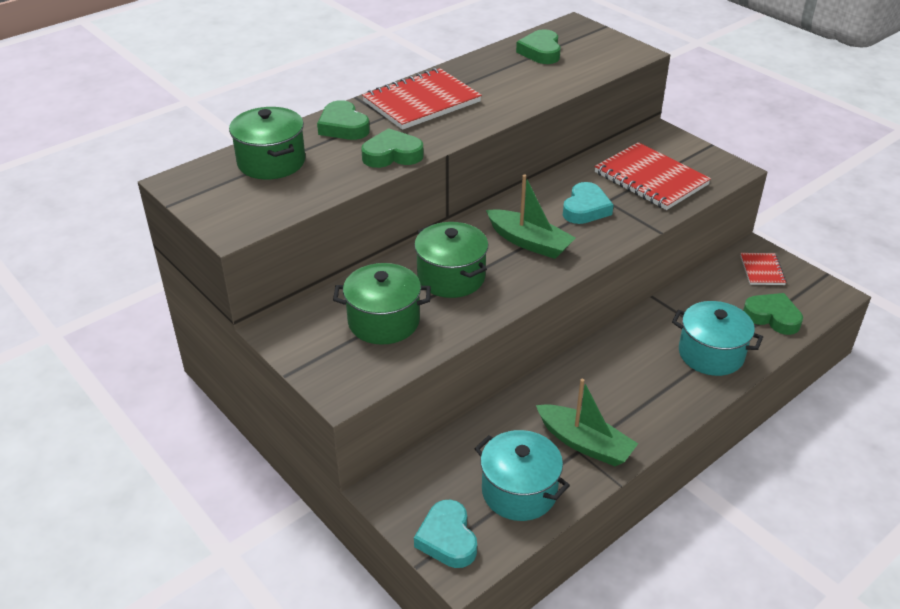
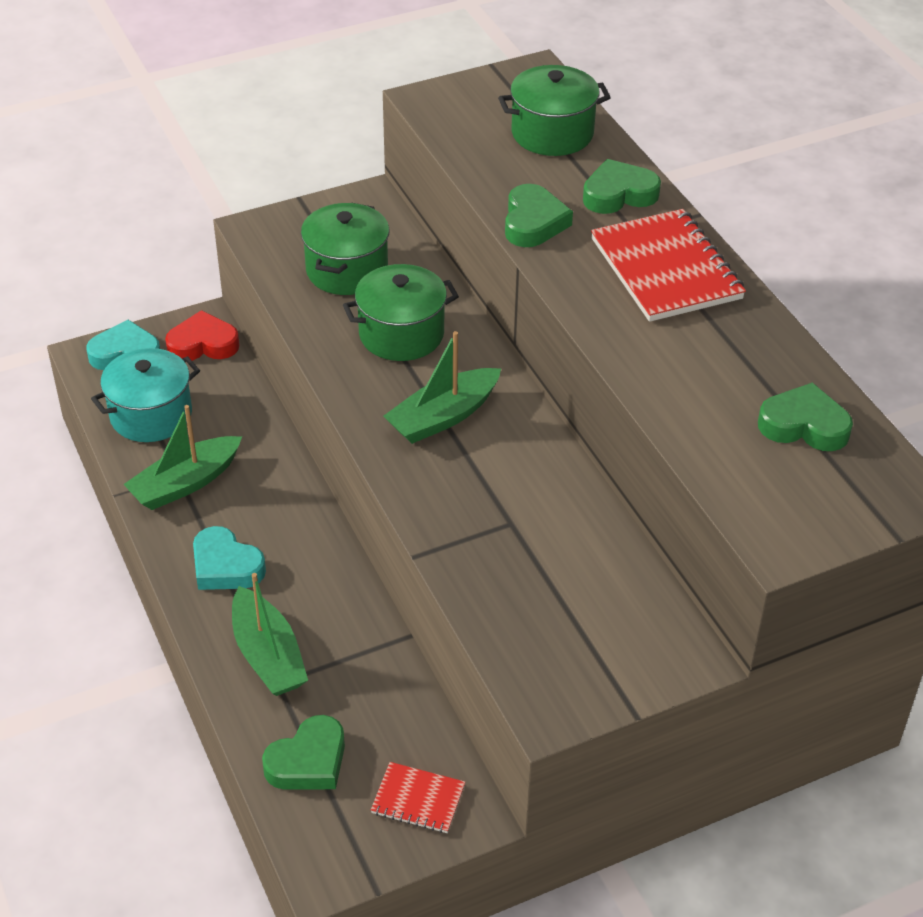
camera: 105 degrees right, 5 degrees up
(414, 484) = (203, 344): none -> red heart
(585, 208) = (500, 493): turquoise heart -> turquoise heart (226, 566)
(650, 179) = (553, 593): red notebook -> none
(711, 354) = (268, 655): turquoise pot -> green boat

